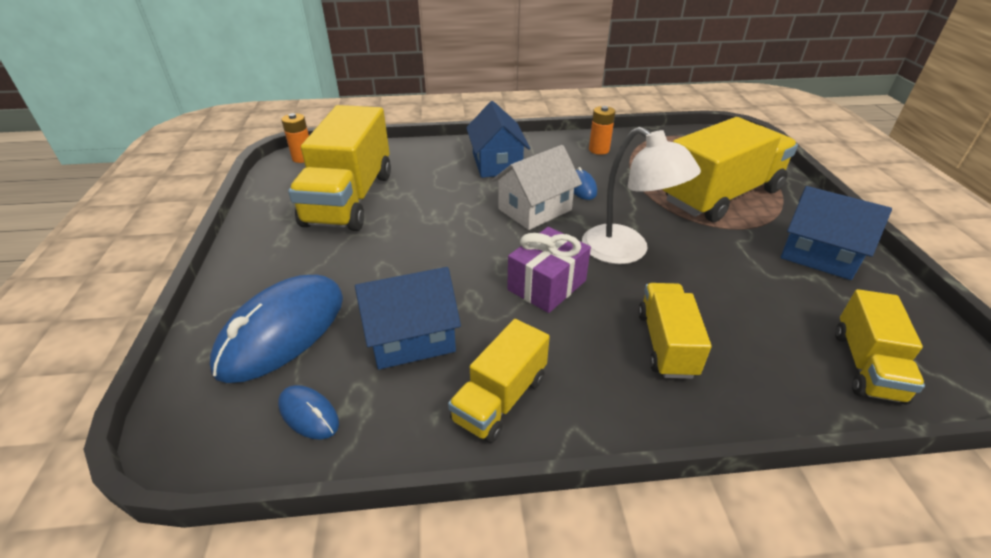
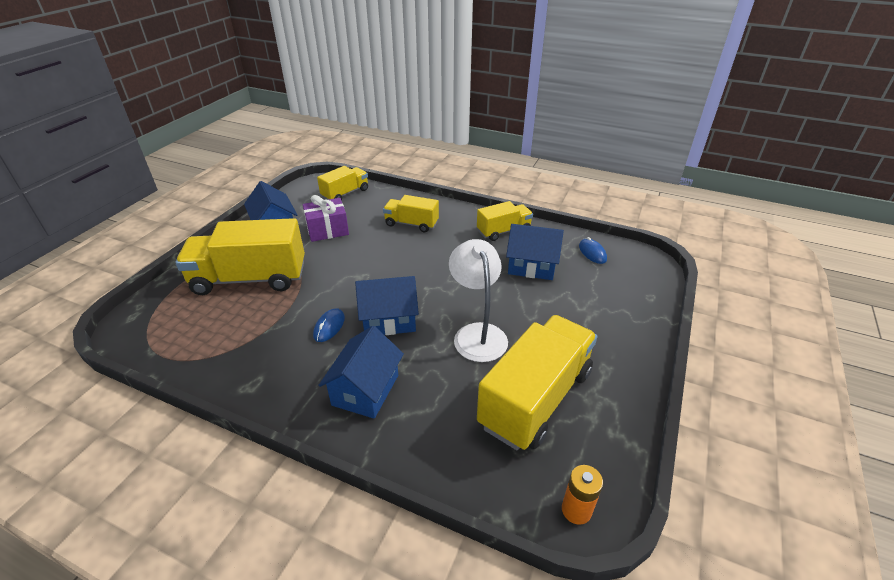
camera: 150 degrees left, 0 degrees up
(282, 331) = (605, 294): blue mouse -> none
(535, 209) = (389, 320): white house -> blue house
(547, 285) = (437, 266): purple gift -> purple gift (327, 230)
(599, 150) = (253, 366): orange battery -> none
(626, 251) = (369, 267): white lamp -> white lamp (477, 333)
(666, 344) = (411, 224): yellow truck -> yellow truck turned 75 degrees clockwise

